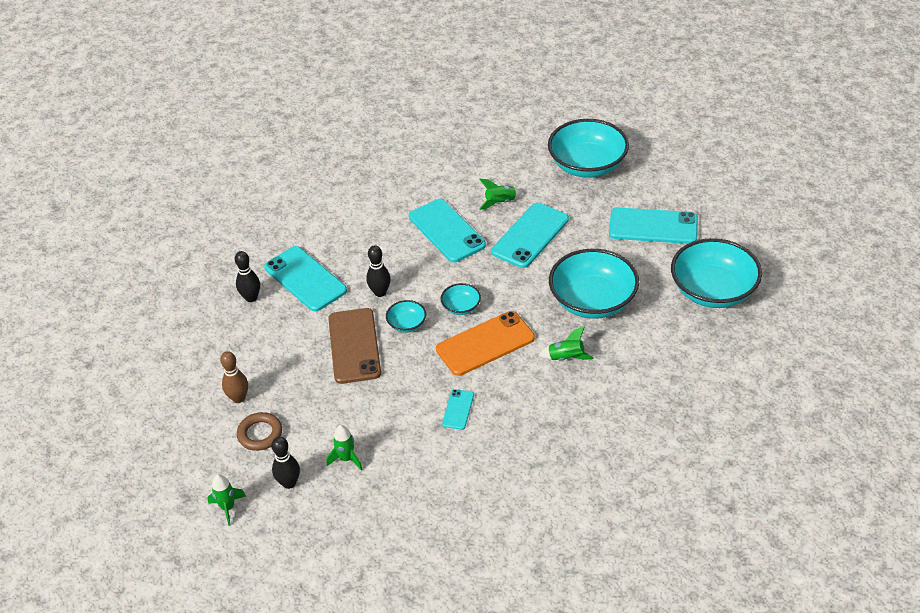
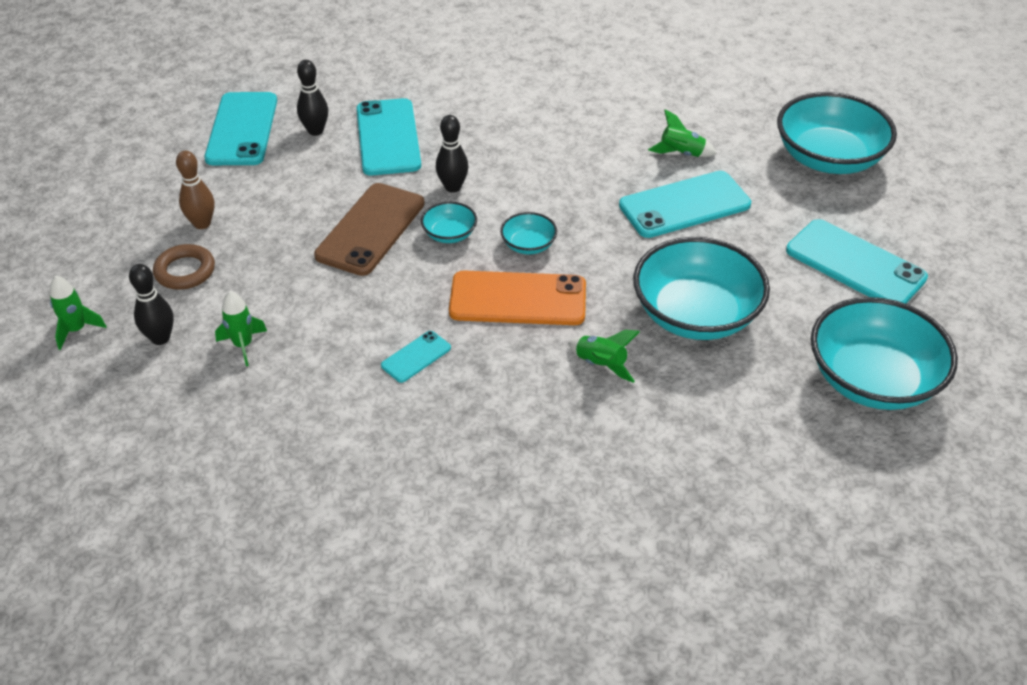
camera: 30 degrees right, 0 degrees up
(446, 231) = (589, 157): turquoise phone -> turquoise phone (242, 129)

